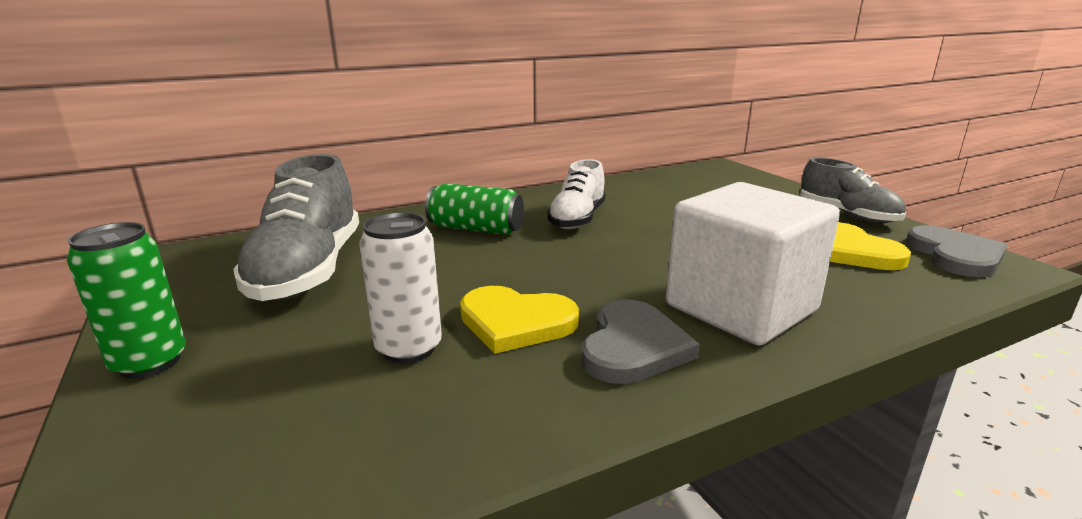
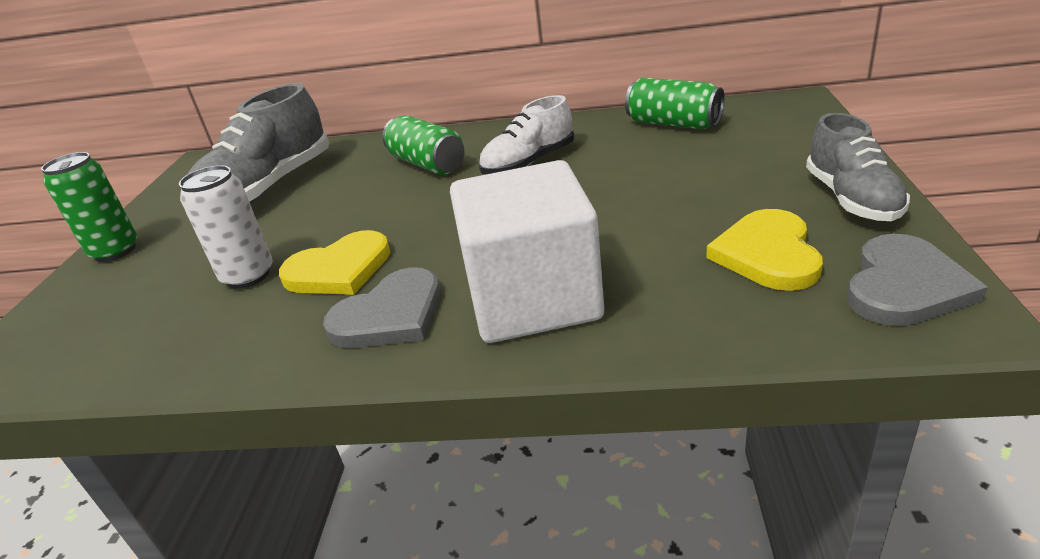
camera: 35 degrees right, 10 degrees up
(516, 322) = (339, 269): yellow heart -> yellow heart turned 75 degrees counterclockwise
(656, 184) = (673, 124): none -> green can

